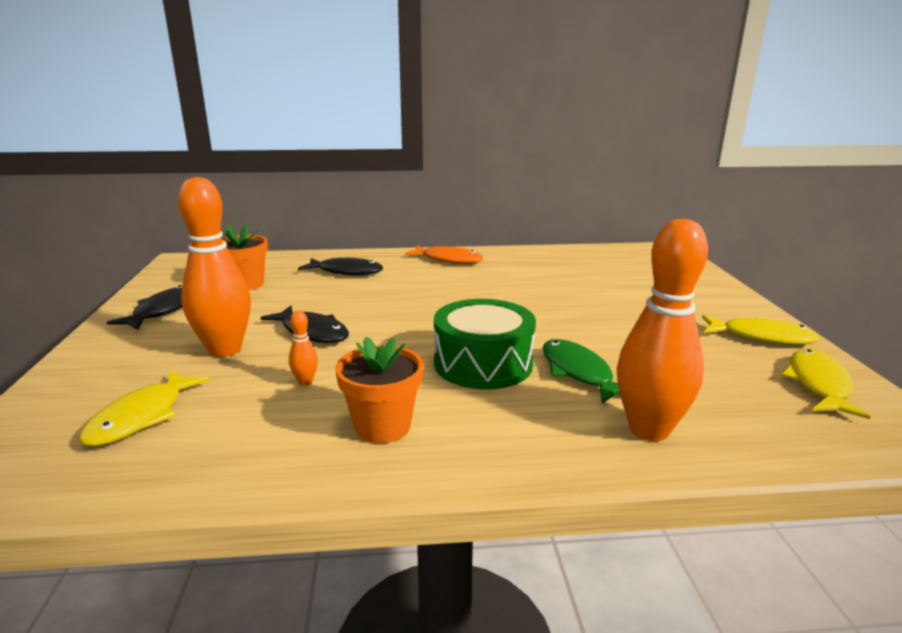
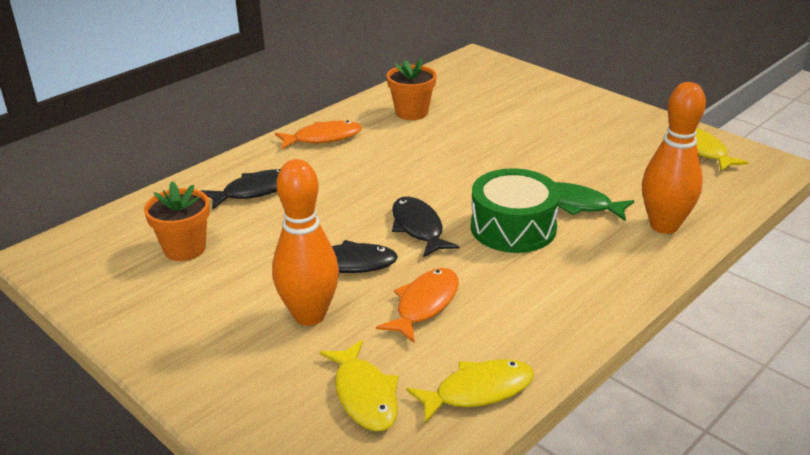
camera: 40 degrees left, 10 degrees up
(164, 310) = (165, 312): black fish -> black fish (418, 228)
(305, 381) = (424, 305): orange bowling pin -> orange fish
(382, 426) = (531, 305): orange flower pot -> orange flower pot (411, 112)
(761, 337) = (635, 125): yellow fish -> yellow fish (478, 391)

